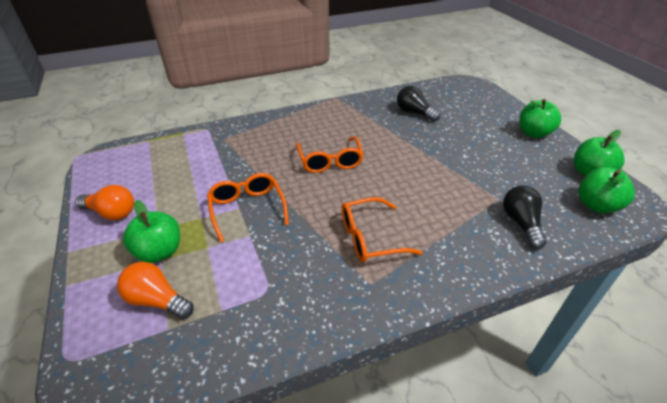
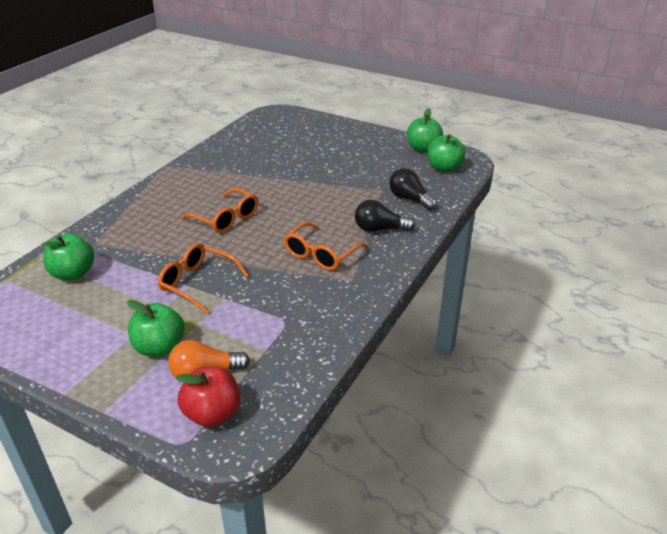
camera: 40 degrees left, 5 degrees down
(111, 213) = (63, 348): orange light bulb -> none
(116, 347) = (212, 413): none -> red apple
(414, 113) = (255, 153): black light bulb -> black light bulb (379, 229)
(533, 133) = (363, 135): green apple -> green apple (73, 274)

